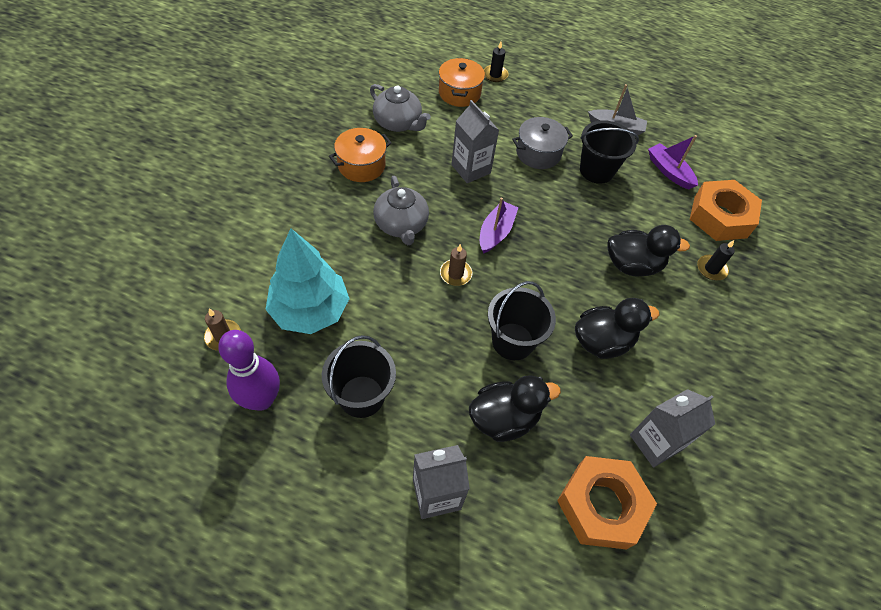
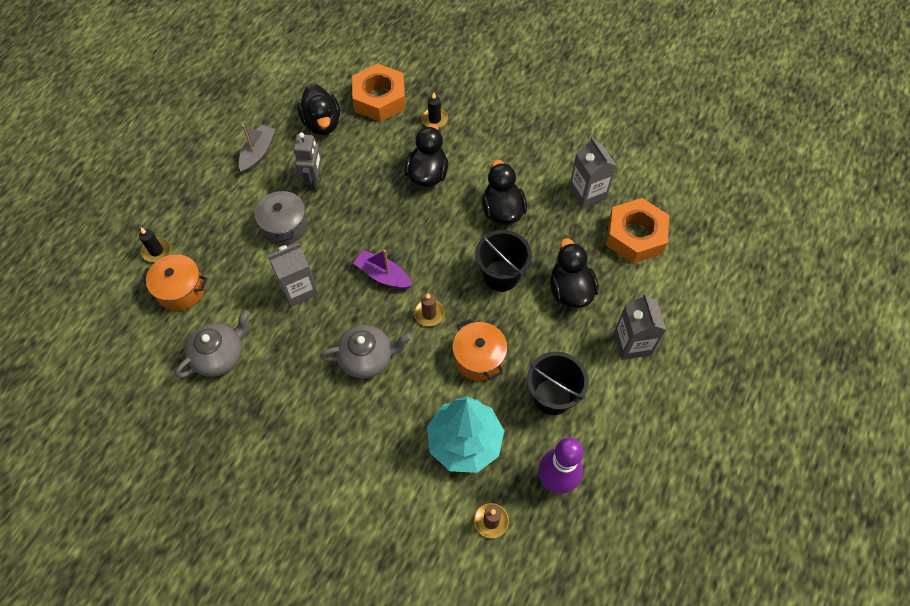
camera: 80 degrees left, 5 degrees up
(361, 165) = (281, 395): orange pot -> orange pot (479, 358)
(596, 170) = (314, 180): black bucket -> grey robot
(669, 171) = (322, 123): purple boat -> black duck

